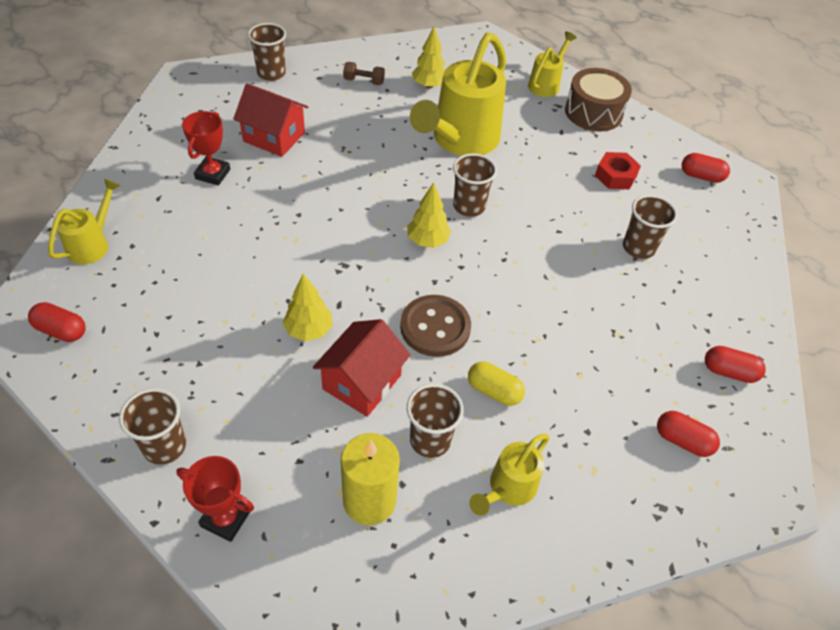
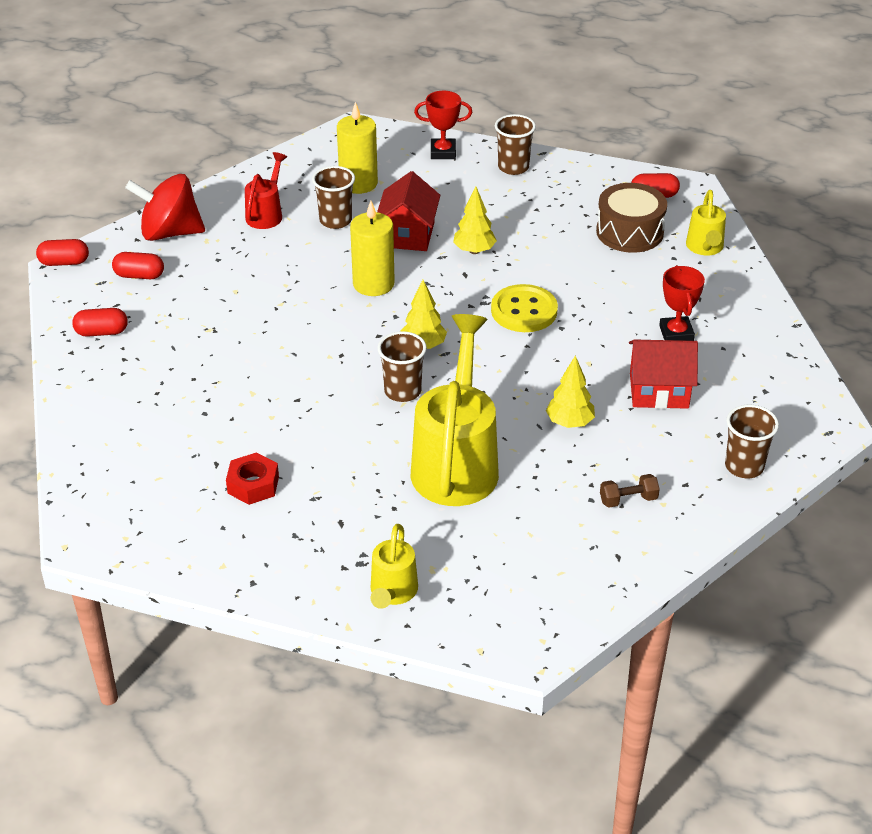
camera: 160 degrees right, 10 degrees down
(316, 242) = (524, 311): none -> yellow button
(429, 85) = (544, 526): yellow tree -> yellow tree (569, 423)
(435, 327) = (373, 284): brown button -> yellow candle
(494, 391) = (302, 260): yellow capsule -> none
(508, 488) = (266, 214): yellow watering can -> red watering can
(593, 112) = (309, 569): brown drum -> brown drum (629, 232)
(636, 504) = (170, 232): none -> red spinning top
(638, 248) = (207, 411): brown cup -> none
(701, 176) = (145, 524): red capsule -> red capsule (64, 262)

